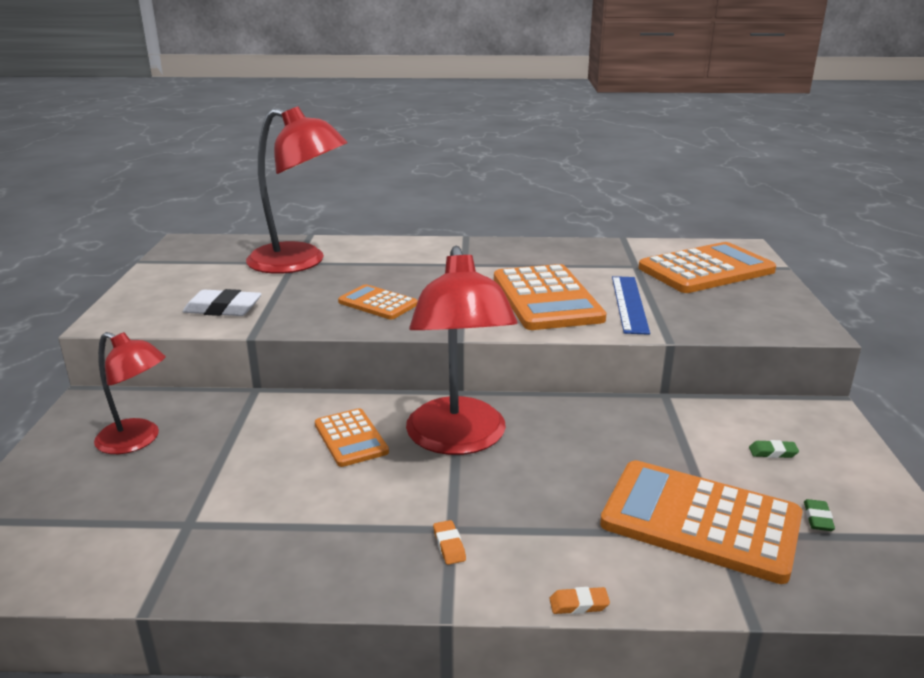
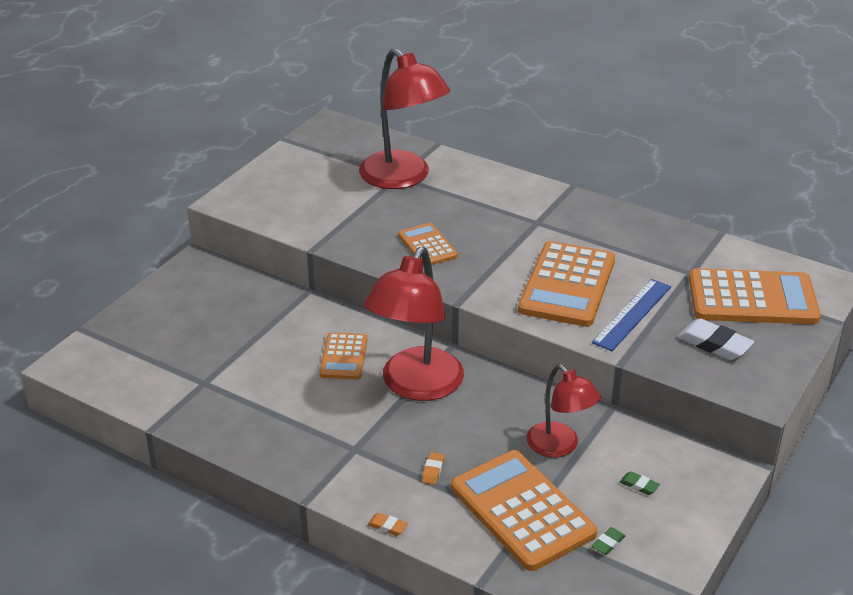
camera: 30 degrees right, 10 degrees up
(137, 440) = (208, 308): red lamp -> red lamp (559, 447)
(223, 309) = (310, 214): white eraser -> white eraser (714, 344)
(449, 545) = (344, 459): orange eraser -> orange eraser (433, 471)

